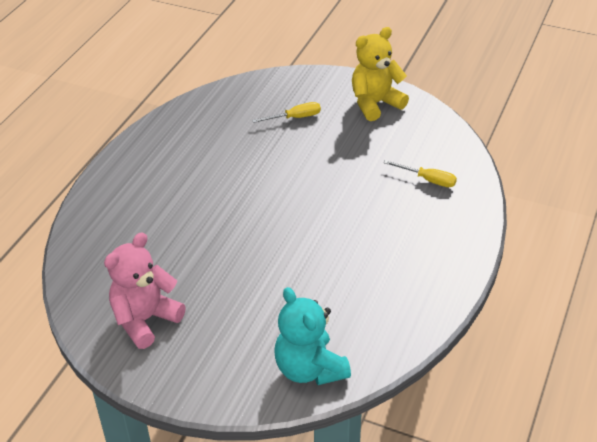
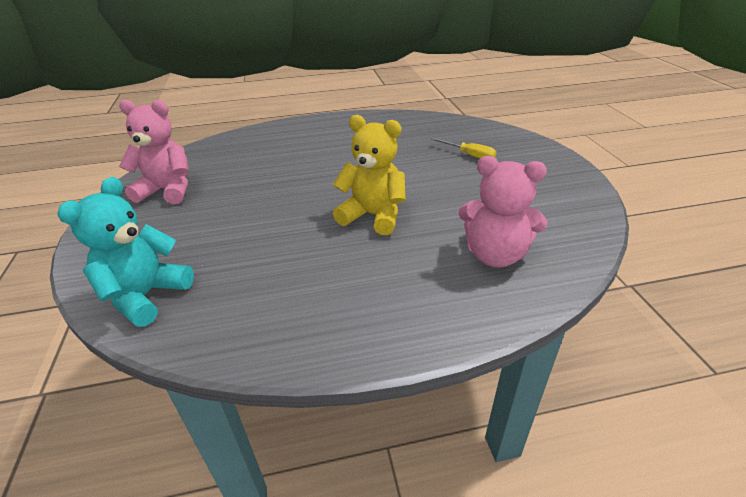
camera: 55 degrees right, 5 degrees down
(375, 104) = (551, 181): yellow teddy bear -> yellow teddy bear (373, 216)
(428, 180) = (495, 255): yellow screwdriver -> pink teddy bear

